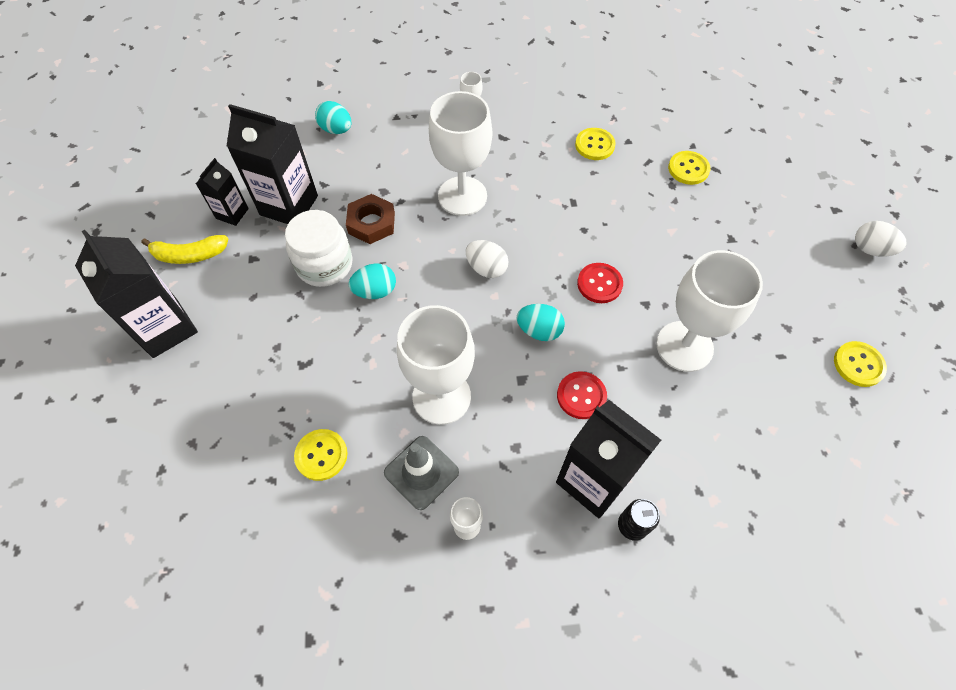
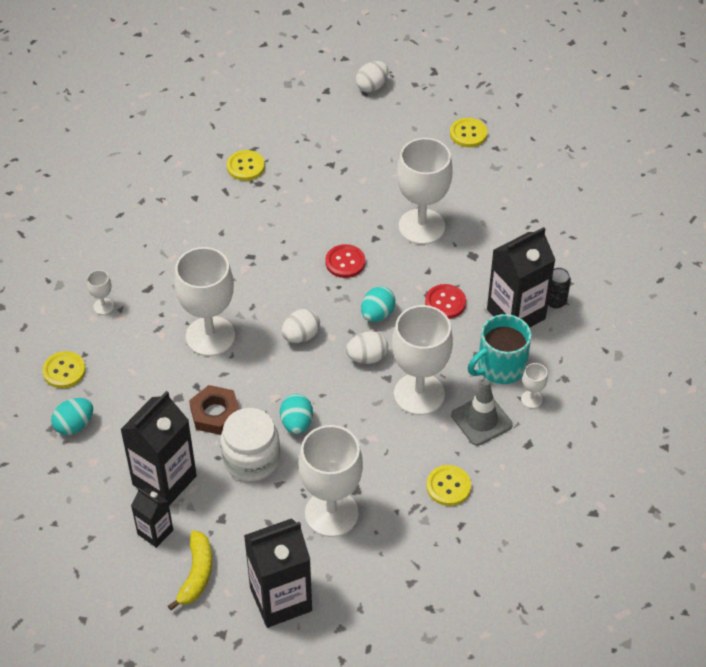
camera: 75 degrees left, 10 degrees down
(270, 348) = (331, 513): none -> white goblet
(477, 334) = (367, 357): none -> white egg
(506, 478) = (500, 366): none -> turquoise mug
(594, 145) = (189, 222): yellow button -> yellow button (64, 371)

